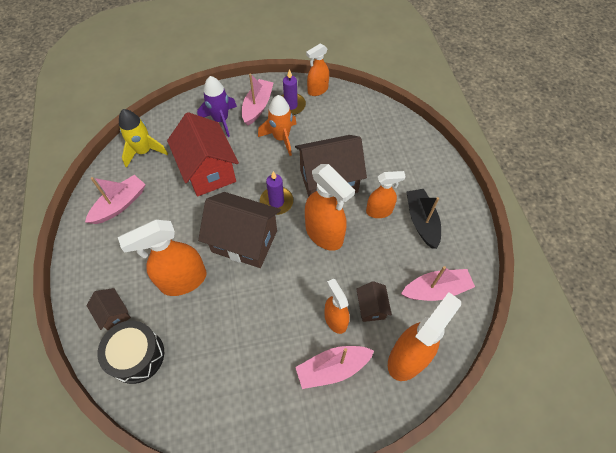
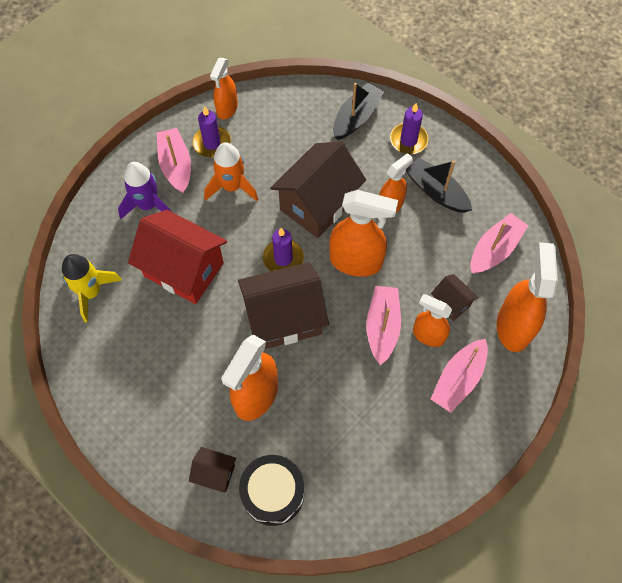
camera: 35 degrees left, 5 degrees up
(120, 204) = (118, 365): pink boat -> pink boat (382, 327)
(401, 140) = (356, 117): none -> black boat
(427, 175) = (408, 140): none -> purple candle

